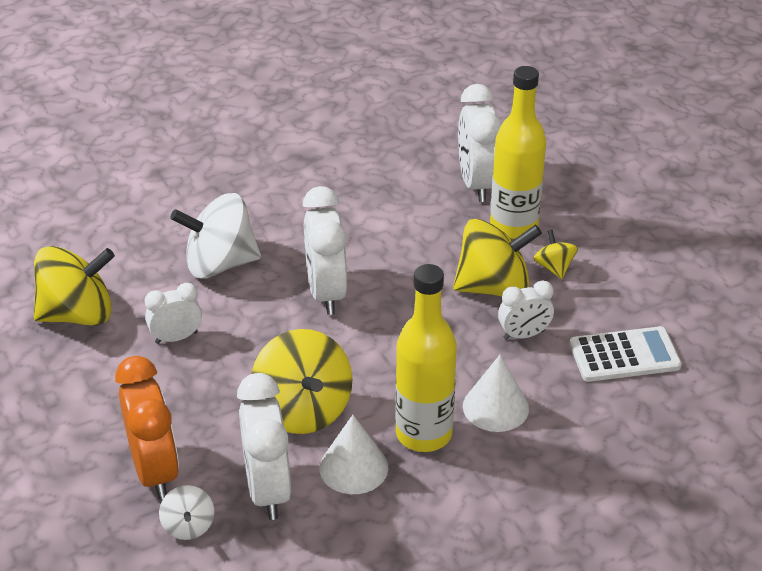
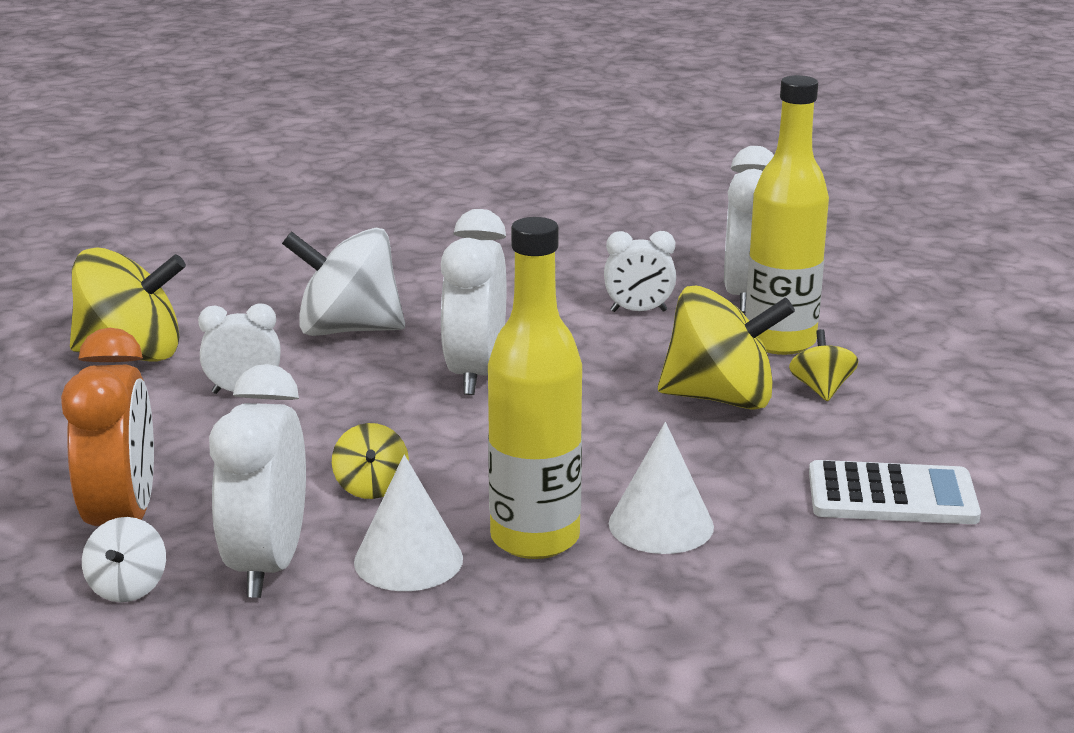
camera: 15 degrees right, 15 degrees down
(303, 410) = (371, 487): yellow spinning top -> yellow spinning top, size x0.49
(524, 335) = (742, 453): white clock -> white clock (638, 311)

